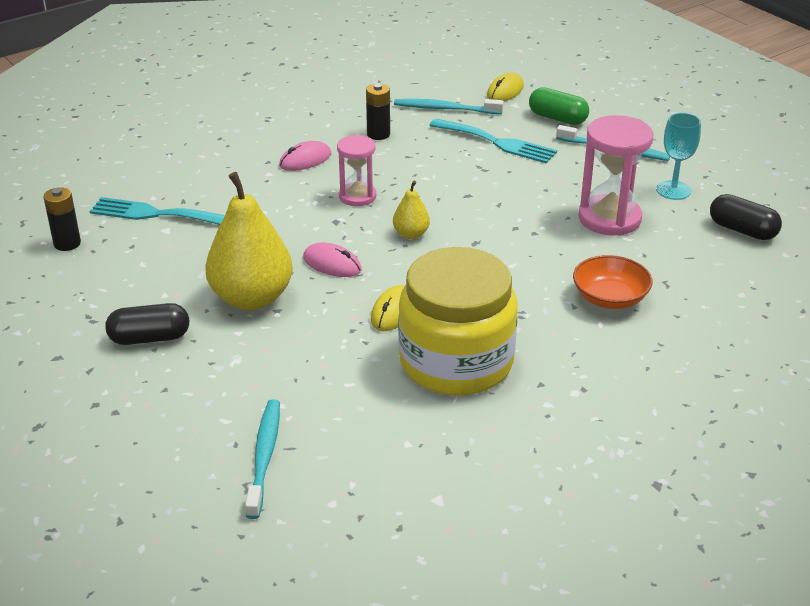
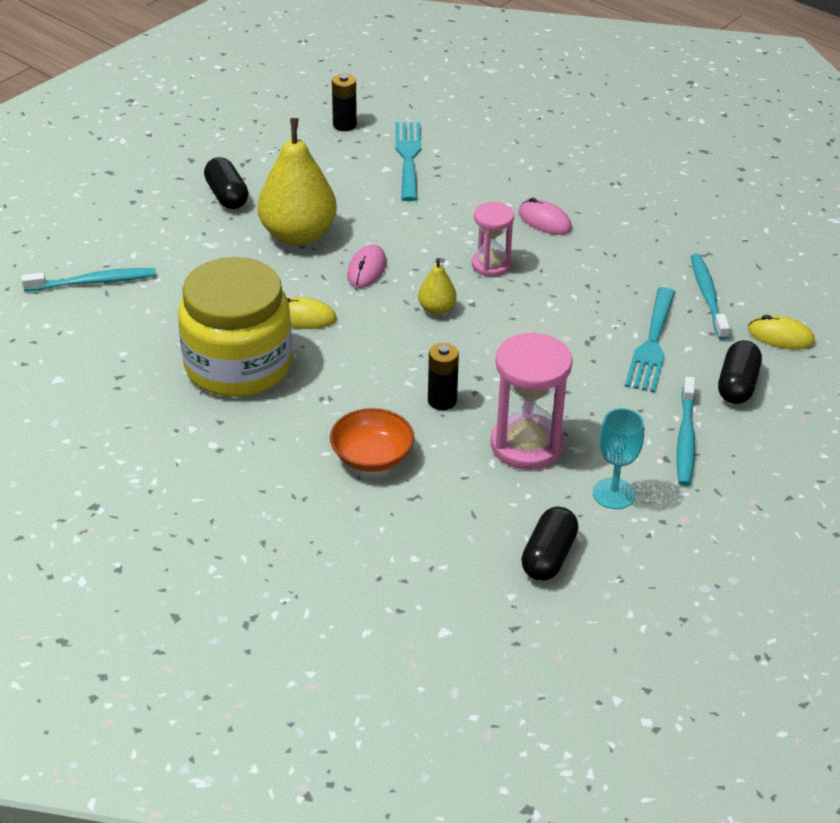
camera: 75 degrees right, 5 degrees up
(378, 134) = (622, 258): black battery -> black battery (442, 401)
(557, 118) = (737, 385): green capsule -> black capsule

